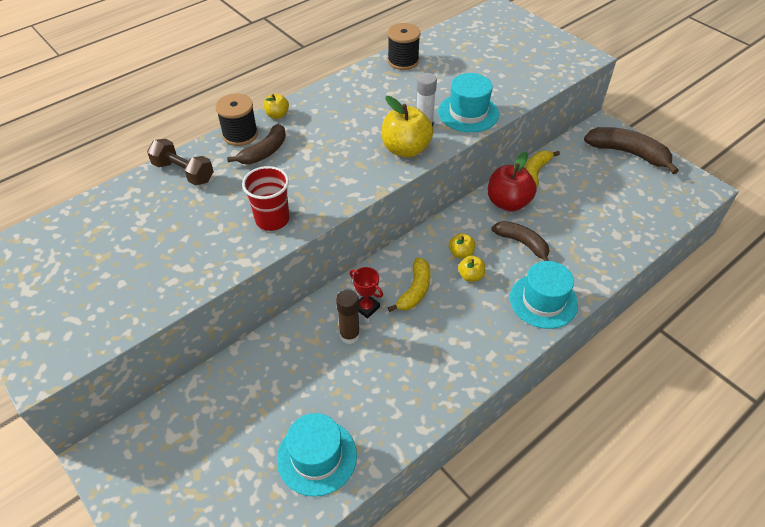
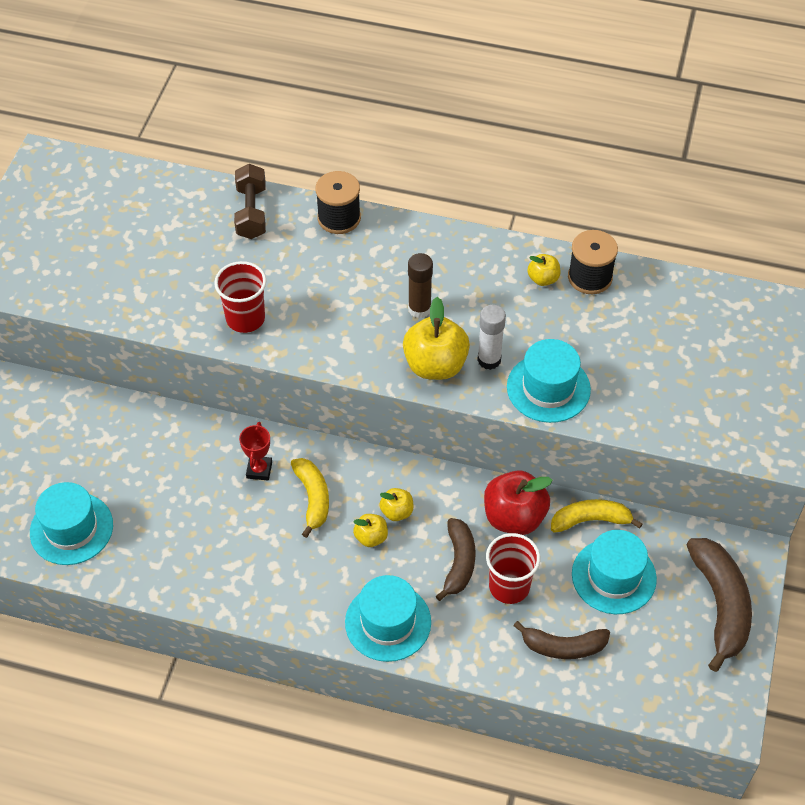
camera: 55 degrees right, 5 degrees up
(264, 152) = (330, 253): brown banana -> brown banana (563, 646)
(277, 115) = (394, 227): yellow apple -> yellow apple (543, 279)
(349, 335) = (215, 476): brown glue stick -> brown glue stick (419, 309)
(415, 290) = (313, 498): yellow banana -> yellow banana turned 90 degrees counterclockwise
(556, 230) = (509, 586): none -> red cup
(580, 183) = (613, 576): none -> turquoise hat

